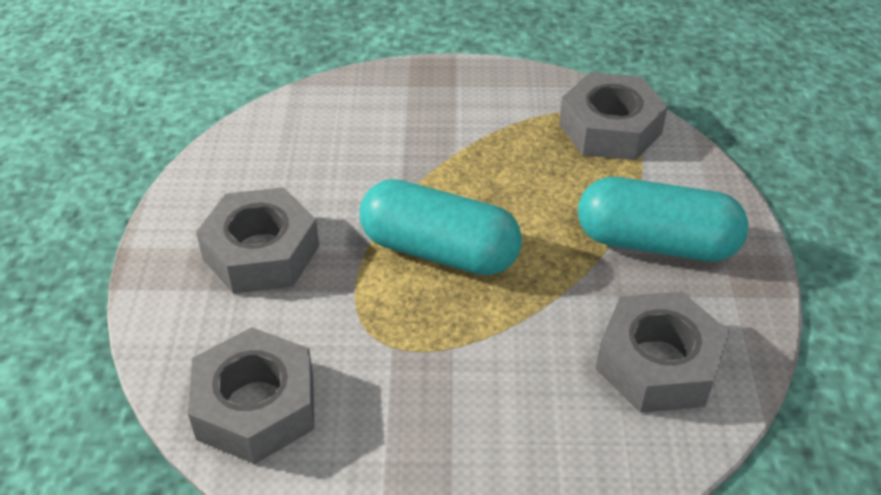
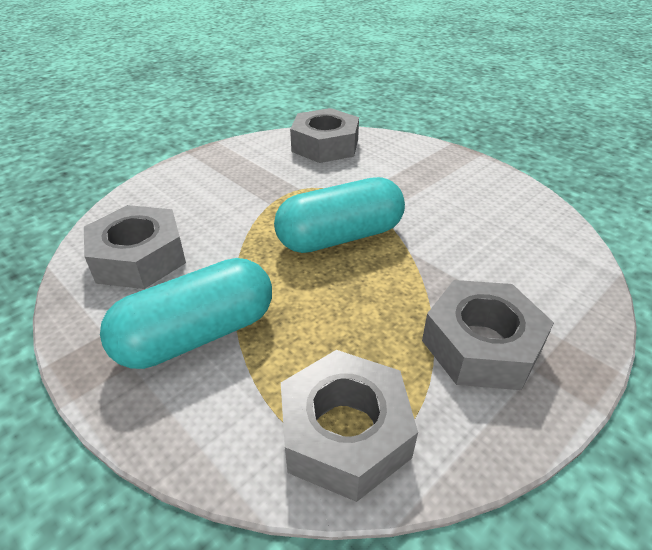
camera: 135 degrees right, 5 degrees down
(261, 252) = (424, 183): grey nut -> grey nut (481, 345)

